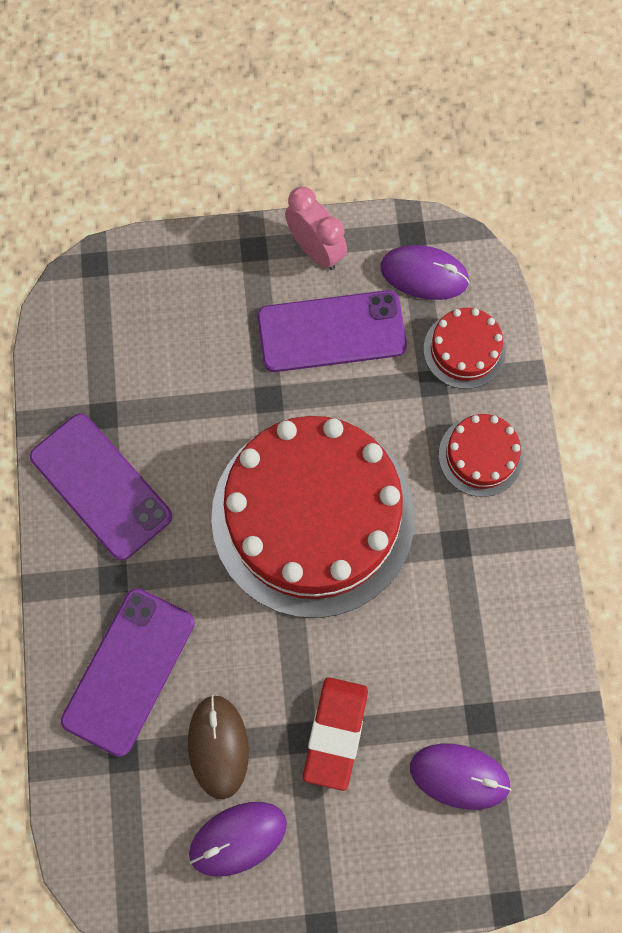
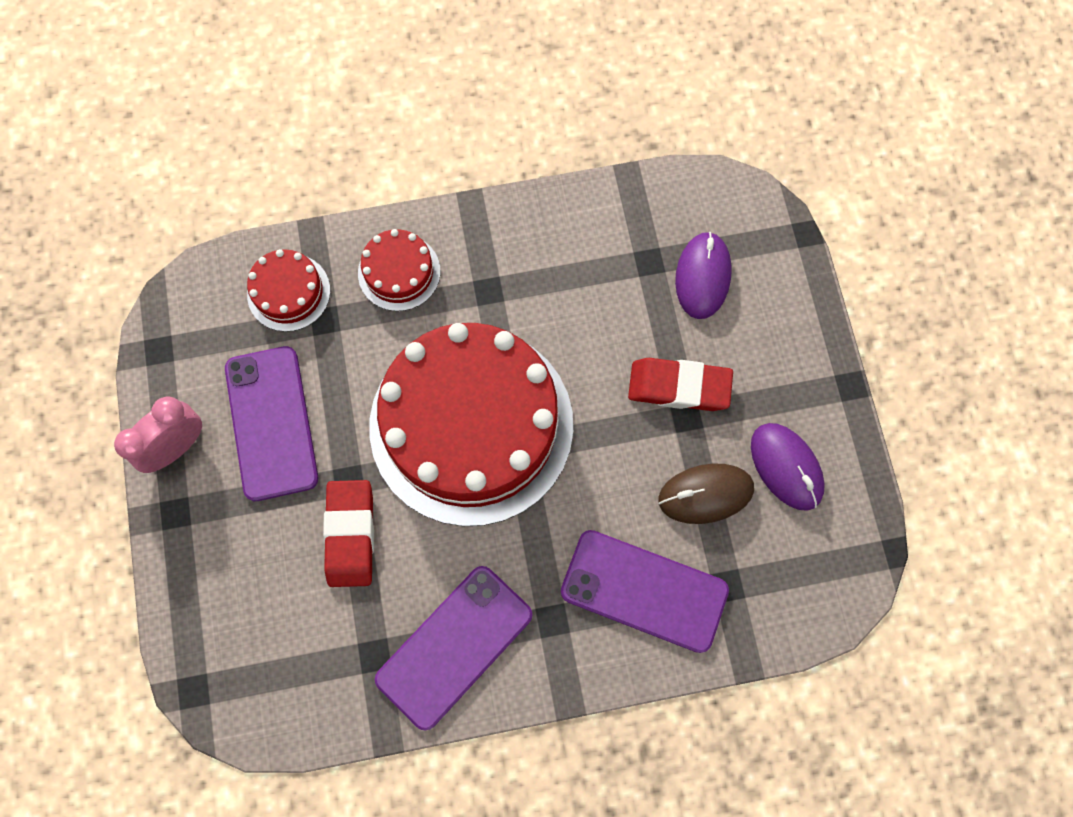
camera: 95 degrees left, 0 degrees up
(216, 398) = (350, 534): none -> red eraser
(424, 274) = (206, 335): purple mouse -> none

